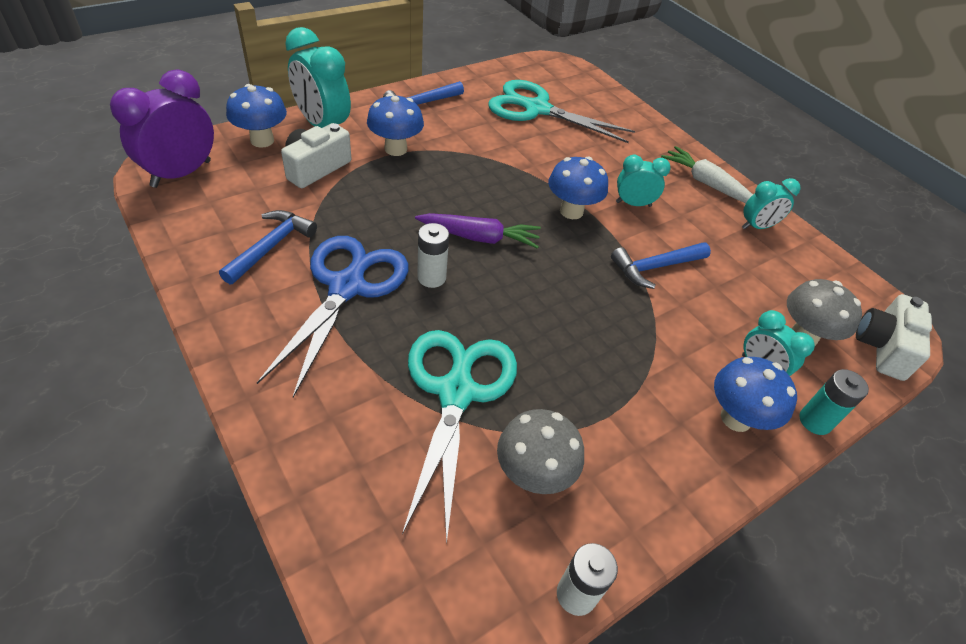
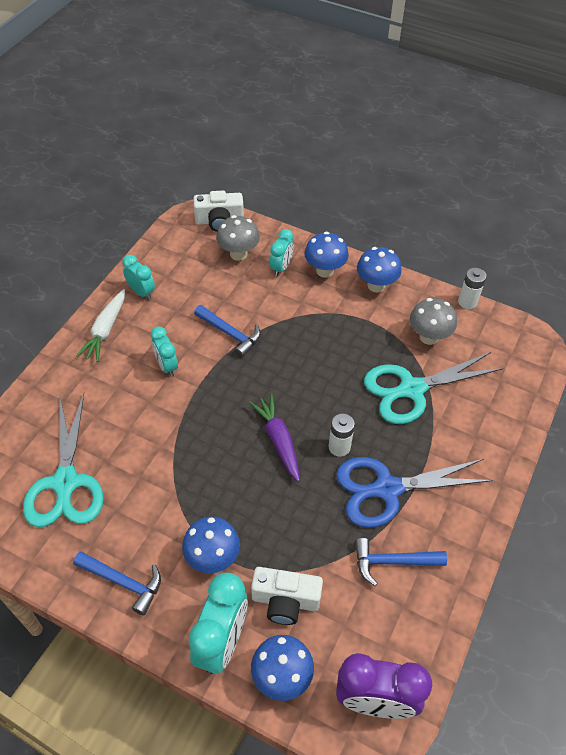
camera: 115 degrees left, 5 degrees up
(571, 211) = (205, 399): blue mushroom -> blue mushroom (376, 285)
(815, 421) = (300, 241): turquoise battery -> none

